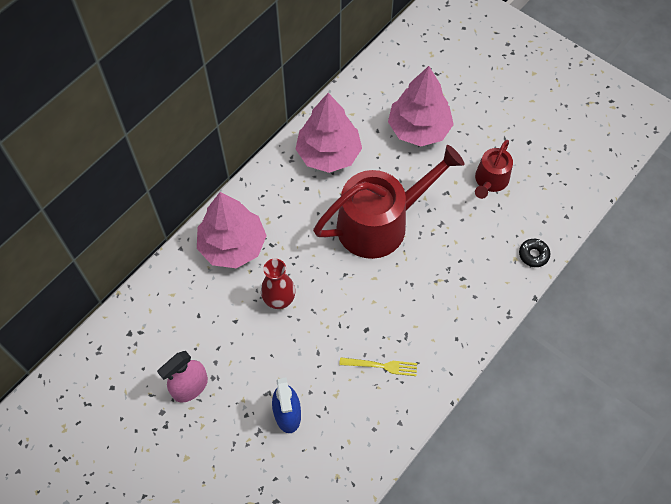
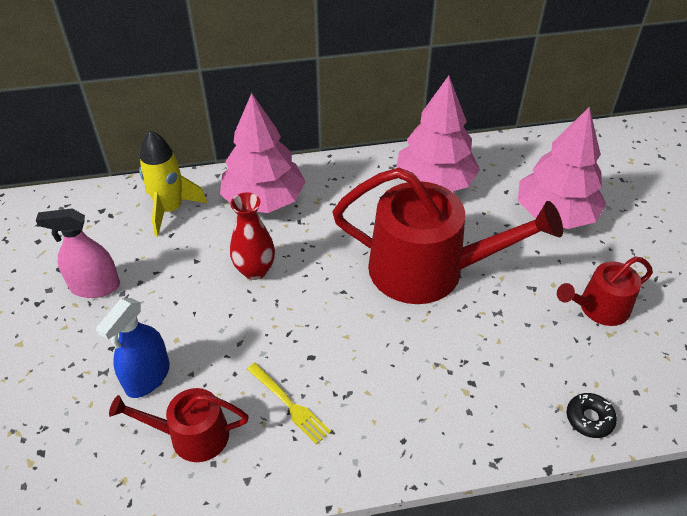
camera: 40 degrees right, 15 degrees down
(177, 298) = (170, 209): none -> yellow rocket
(347, 424) = (191, 435): none -> red watering can

